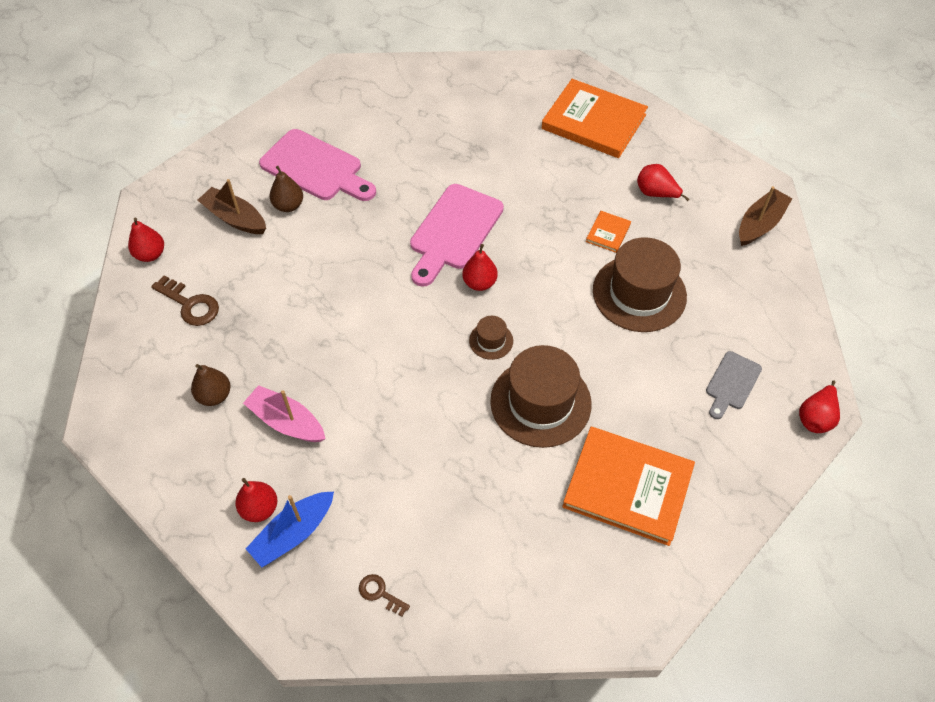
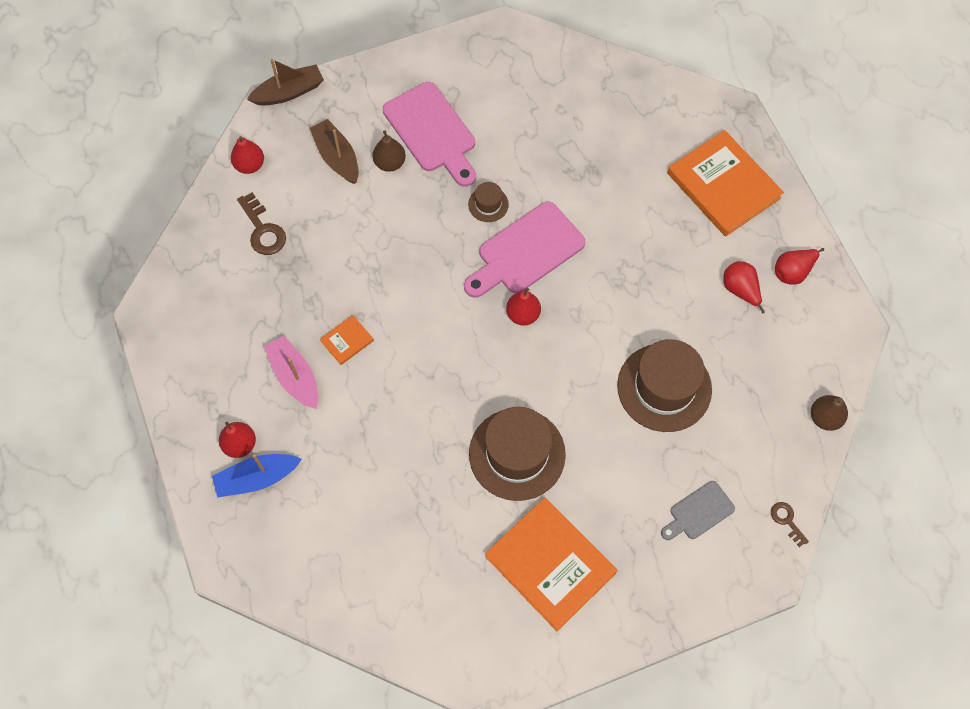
camera: 25 degrees right, 10 degrees up
(214, 395) = (247, 326): brown pear -> brown pear (825, 418)
(380, 593) = (301, 560): brown key -> brown key (787, 520)
(491, 341) = (504, 376): brown hat -> brown hat (488, 204)
(608, 233) = (669, 313): orange book -> orange book (347, 341)
(760, 224) = (824, 365): brown boat -> brown boat (289, 92)
(815, 418) = (756, 578): red pear -> red pear (792, 272)

